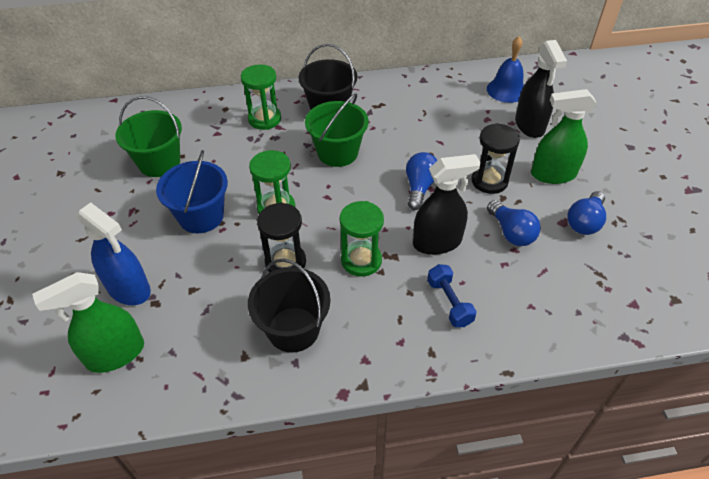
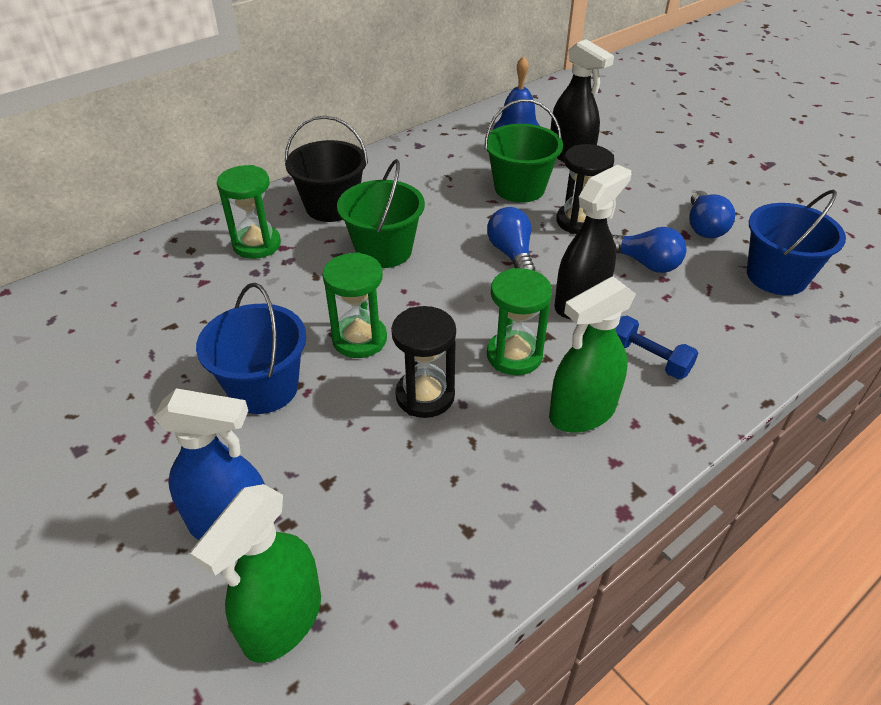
camera: 30 degrees left, 5 degrees down
(159, 162) = (145, 345): green bucket -> green bucket (519, 188)
(293, 329) = (502, 468): black bucket -> none
(553, 174) = (634, 194): green spray bottle -> green spray bottle (582, 412)
(607, 284) = (776, 276): none -> blue bucket

